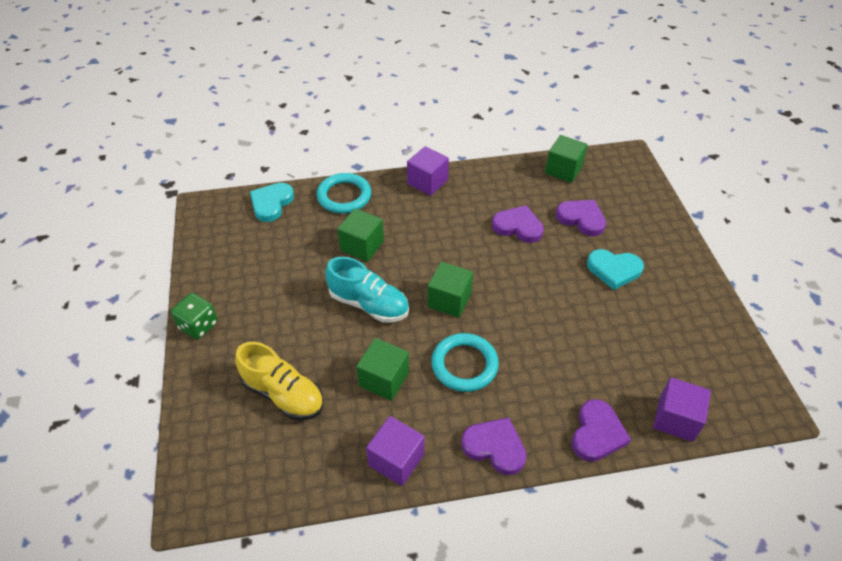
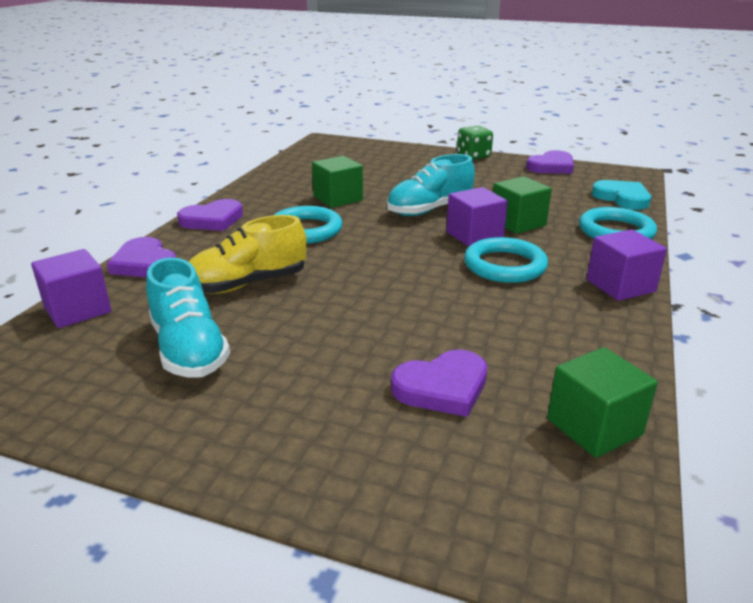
camera: 120 degrees right, 20 degrees down
(283, 394) = (372, 169): yellow shoe -> yellow shoe (247, 284)
(396, 460) = (263, 188): purple cube -> purple cube (474, 236)
(438, 233) = (505, 265): none -> turquoise ring
(449, 300) = (392, 244): green cube -> none
(518, 226) = (472, 322): purple heart -> purple heart (551, 167)
(614, 270) = (309, 368): turquoise heart -> none
(649, 328) = (189, 349): none -> turquoise shoe

